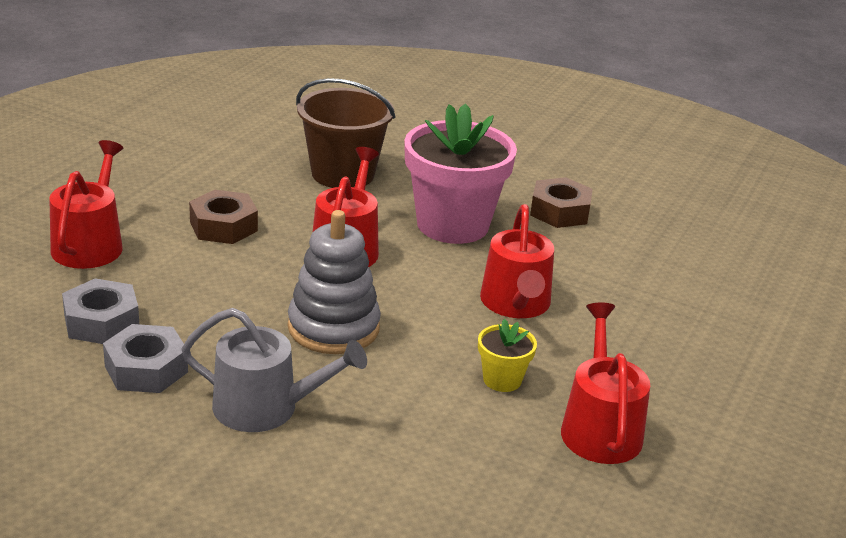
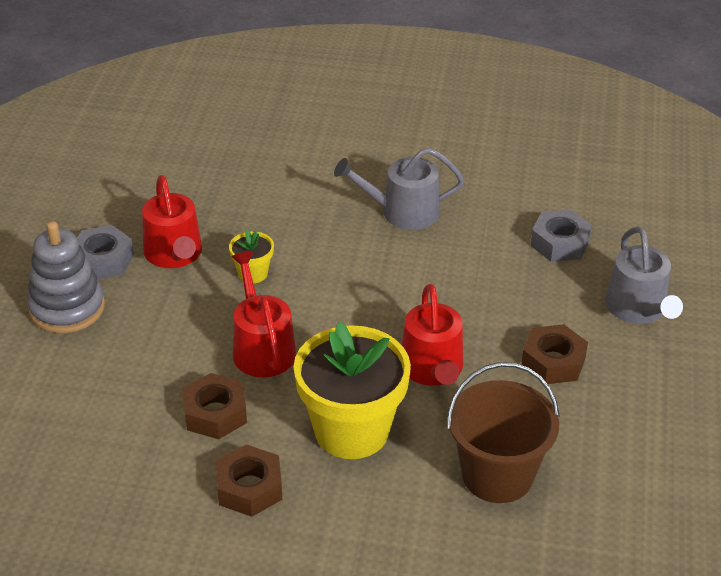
camera: 165 degrees right, 10 degrees up
(90, 244) = (638, 309): red watering can -> grey watering can
(146, 369) = (498, 217): grey nut -> grey nut (103, 260)
(333, 328) = (395, 283): grey stacking toy -> grey stacking toy (67, 308)
(452, 225) = (351, 431): pink flower pot -> yellow flower pot
(579, 264) = (215, 413): none -> brown nut

